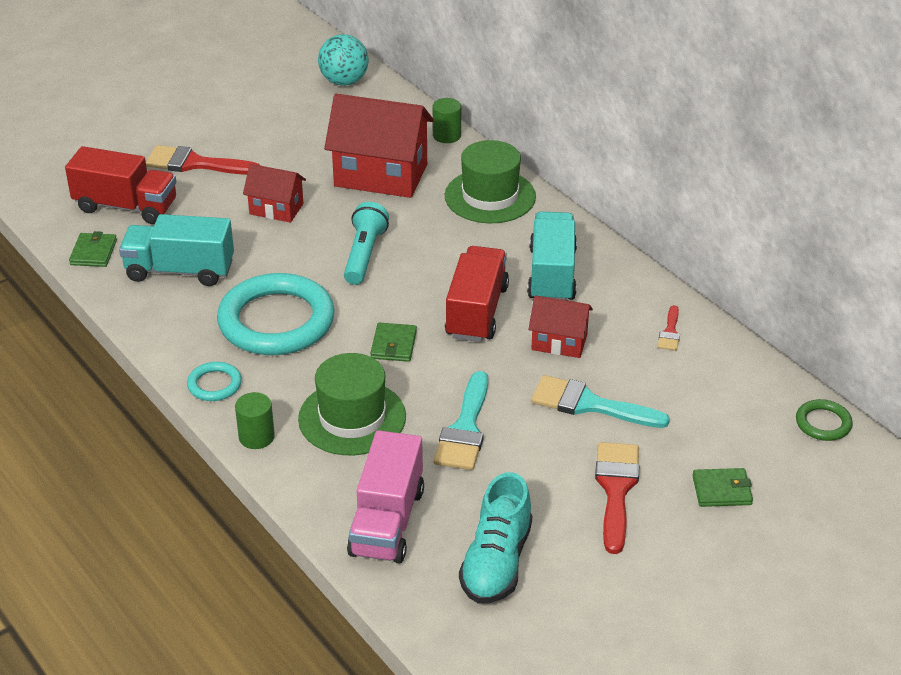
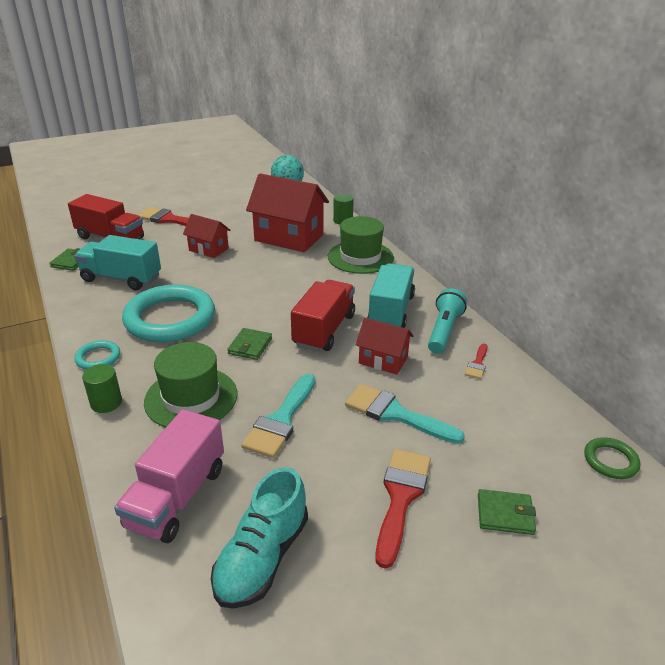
camera: 10 degrees right, 5 degrees down
(364, 255) = (256, 283): turquoise flashlight -> turquoise flashlight (444, 331)

